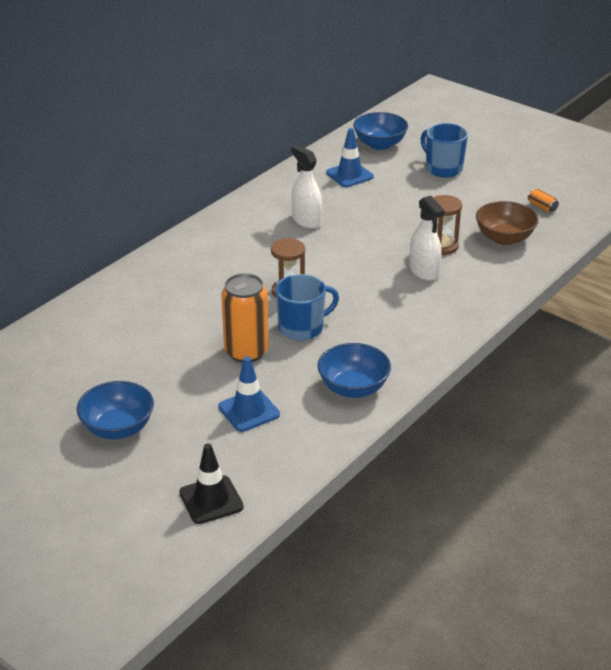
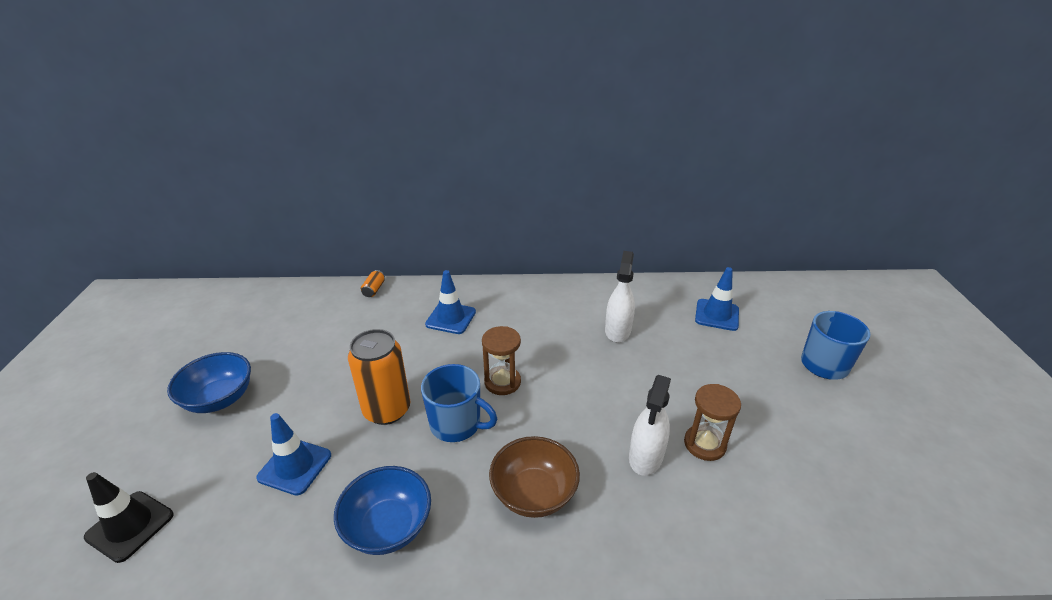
camera: 50 degrees right, 0 degrees up
(181, 283) = (451, 318): none -> blue traffic cone
(379, 144) = (787, 304): blue bowl -> none
(504, 238) = (792, 489): brown bowl -> brown bowl (534, 493)
(542, 207) = (897, 485): orange can -> orange can (374, 290)

